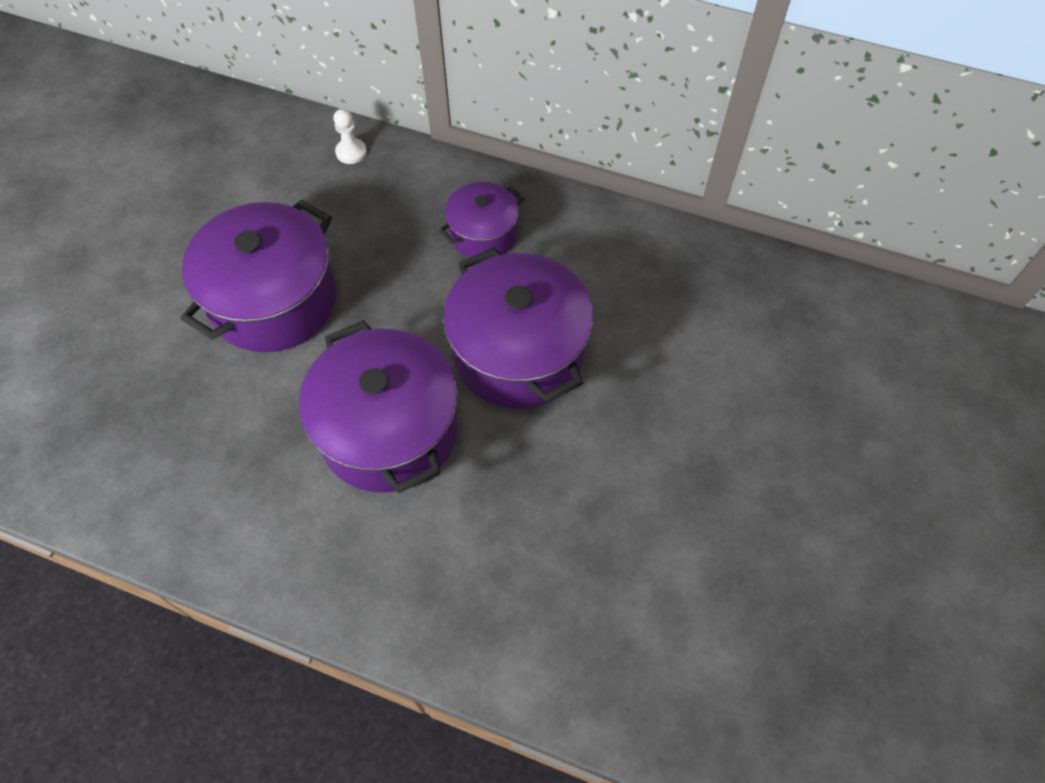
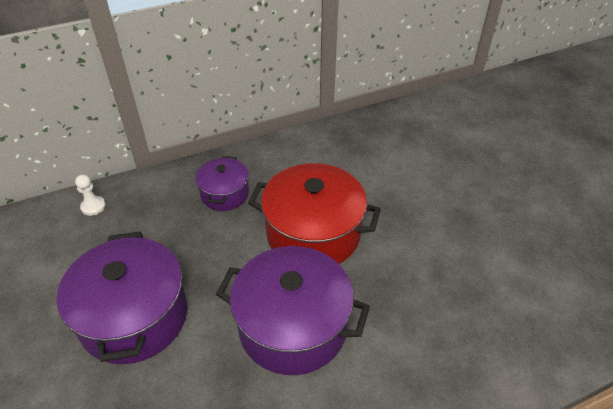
camera: 45 degrees left, 15 degrees down
(518, 352) = (313, 234): purple pot -> red pot

